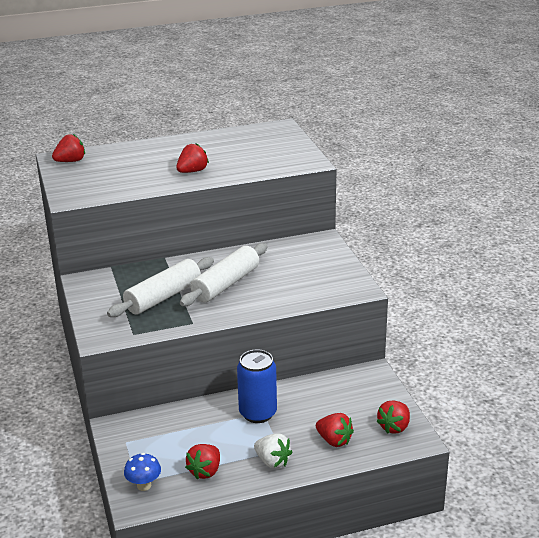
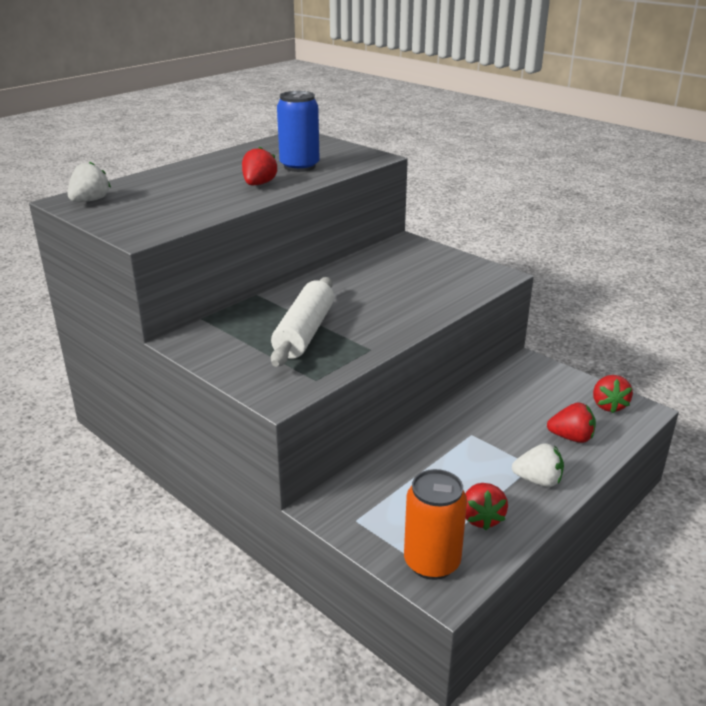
camera: 30 degrees left, 0 degrees up
(70, 161) = (90, 201): red strawberry -> white strawberry
(144, 485) = (432, 562): blue mushroom -> orange can
(225, 284) = (359, 303): white rolling pin -> none
(258, 413) = (467, 437): blue can -> blue can (299, 166)

